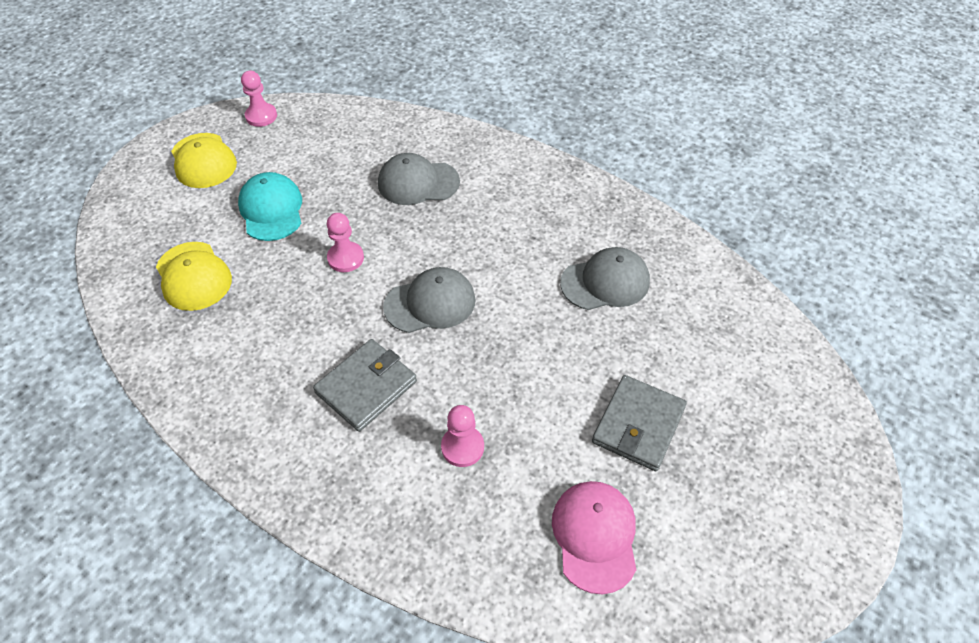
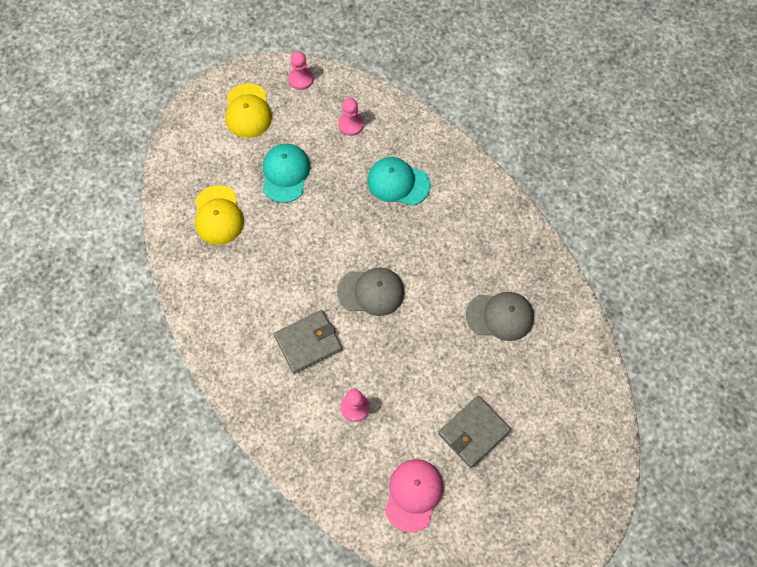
camera: 20 degrees right, 15 degrees up
(345, 258) = (325, 234): pink pawn -> pink pawn (351, 124)
(418, 183) = (398, 182): grey cap -> turquoise cap

